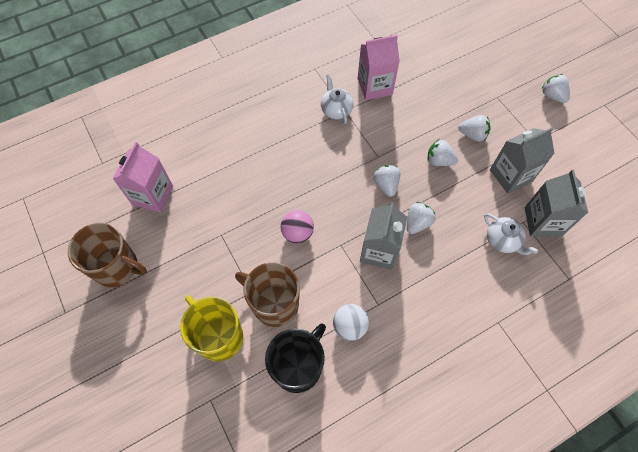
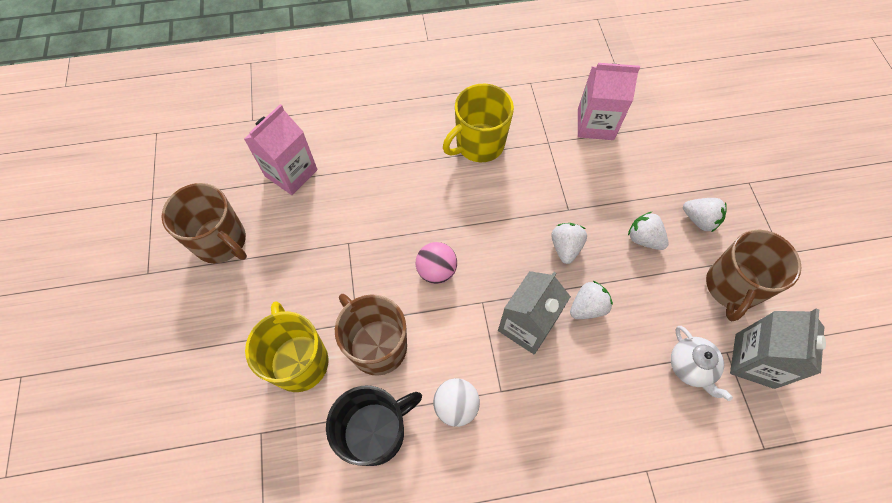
camera: 20 degrees right, 0 degrees up
(293, 128) = (479, 144): none -> yellow mug
(336, 110) = (538, 138): white teapot -> none
(511, 175) = (731, 287): grey carton -> brown mug
(552, 96) = (825, 202): white strawberry -> none

